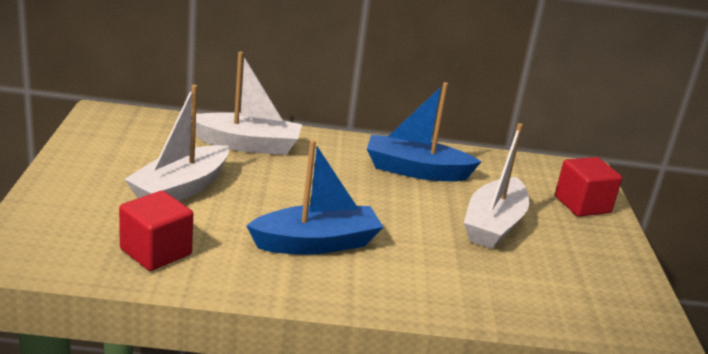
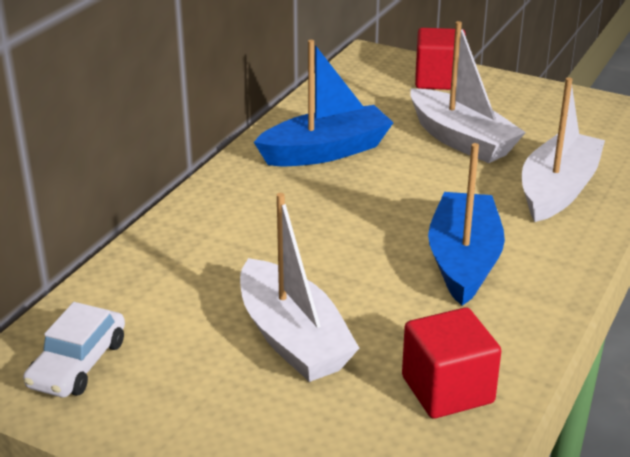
camera: 60 degrees left, 5 degrees up
(121, 129) = (78, 364): none -> white car
(247, 145) = (196, 256): white boat -> white boat (558, 190)
(416, 171) = (326, 151): blue boat -> blue boat turned 150 degrees counterclockwise

